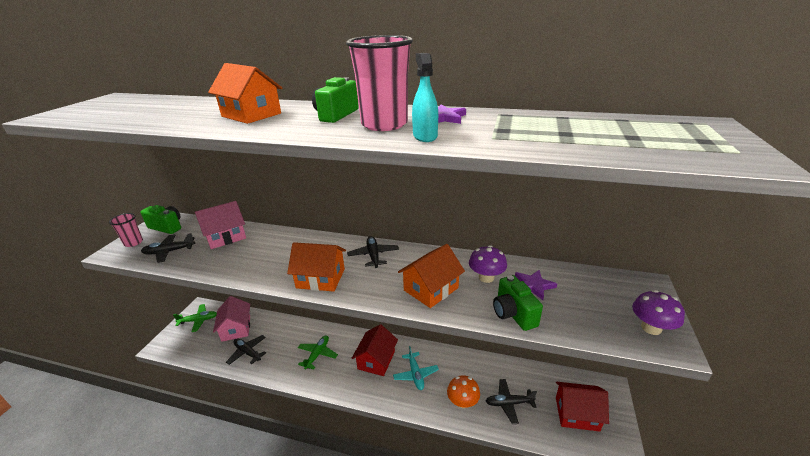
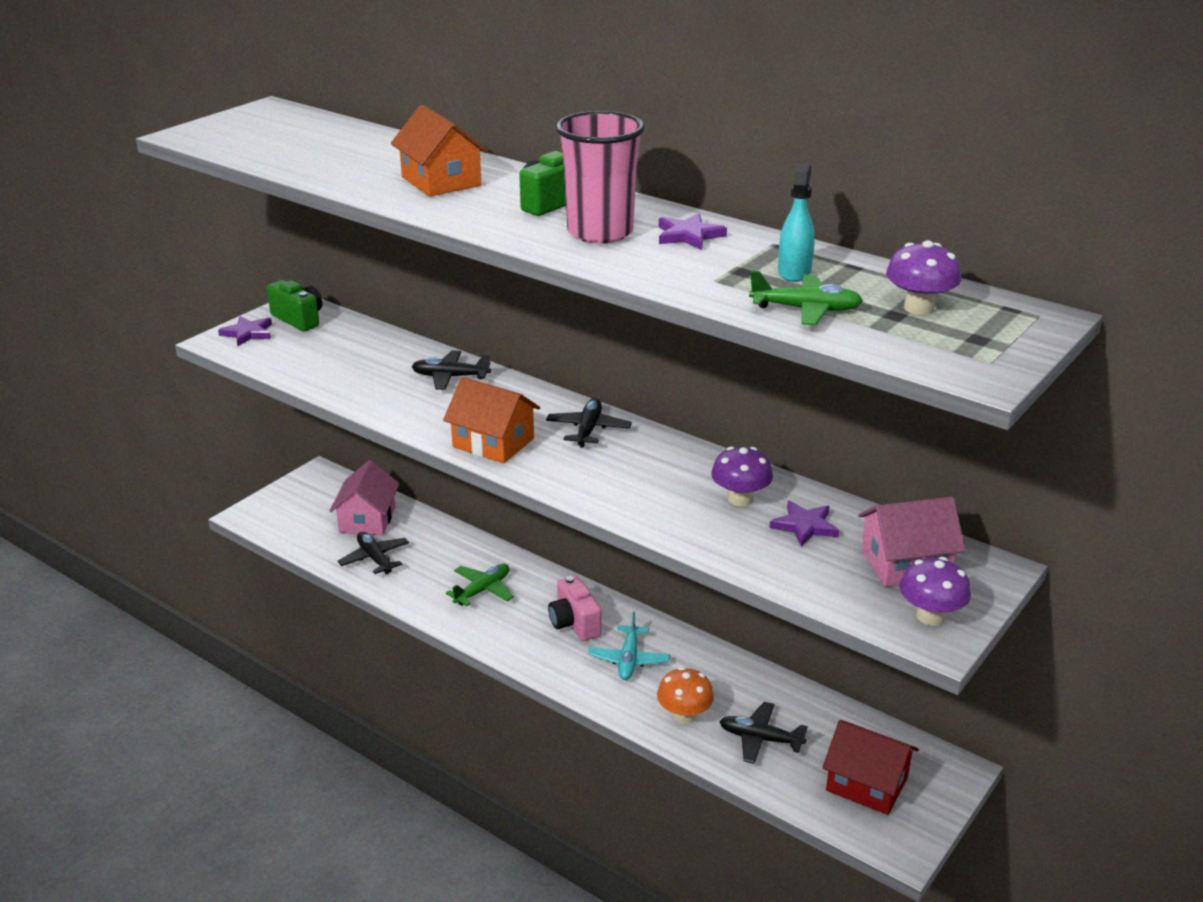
camera: 20 degrees right, 0 degrees up
(133, 243) = (248, 333): pink cup -> purple star
(169, 252) = (295, 357): black plane -> black plane (450, 377)
(198, 320) = (312, 492): green plane -> green plane (806, 310)
(225, 237) = (380, 353): pink house -> pink house (906, 564)
(376, 360) = (574, 623): red house -> pink camera
(425, 136) = (633, 261): turquoise spray bottle -> turquoise spray bottle (794, 272)
(431, 289) = (644, 493): orange house -> none
(513, 314) = (741, 551): green camera -> none
(637, 131) = (919, 308): none -> purple mushroom

